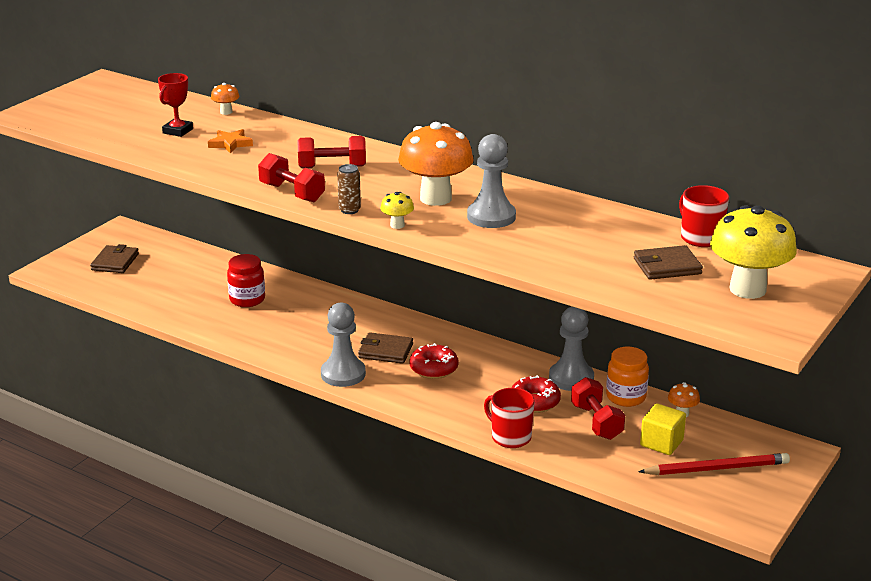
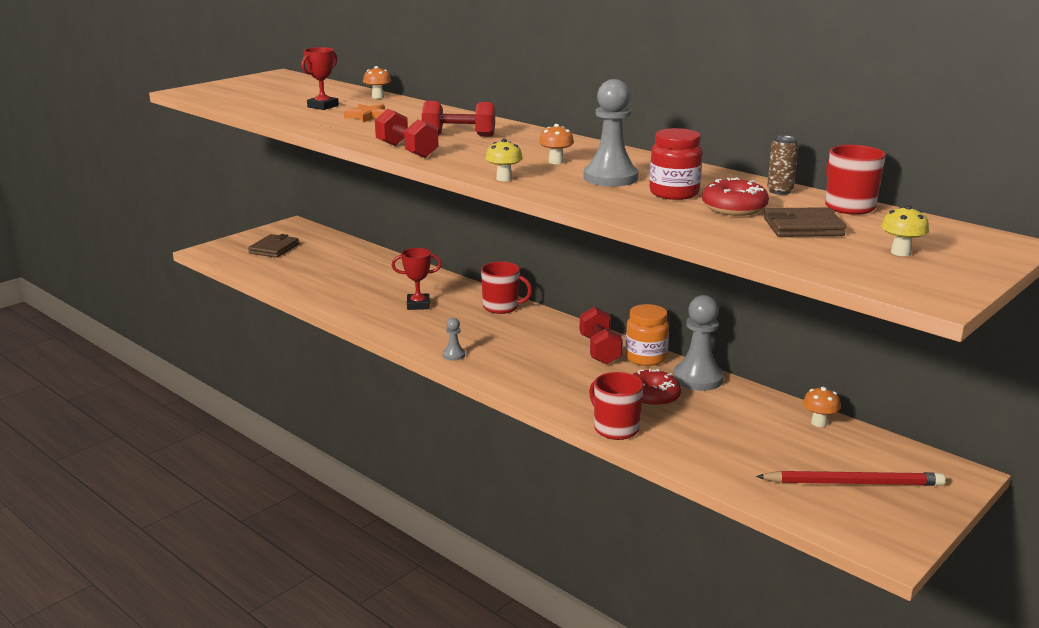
camera: 10 degrees right, 5 degrees down
(247, 299) = (384, 286): red jar -> red jar (674, 193)
(289, 319) = (418, 305): none -> red trophy
(343, 374) = (454, 355): grey pawn -> grey pawn, size x0.47
(349, 210) = (459, 165): brown can -> brown can (779, 191)
(371, 315) = (501, 307): none -> red mug
(385, 351) = (505, 338): brown wallet -> none
(433, 369) = (550, 358): red donut -> red donut (734, 208)
(435, 198) = (556, 162): orange mushroom -> orange mushroom, size x0.44
(596, 422) = (717, 422): red dumbbell -> red dumbbell (599, 350)
(626, 397) = (756, 401): orange jar -> orange jar (646, 358)
(661, 443) = (790, 450): yellow cube -> none
(747, 289) = (901, 252): yellow mushroom -> yellow mushroom, size x0.44

